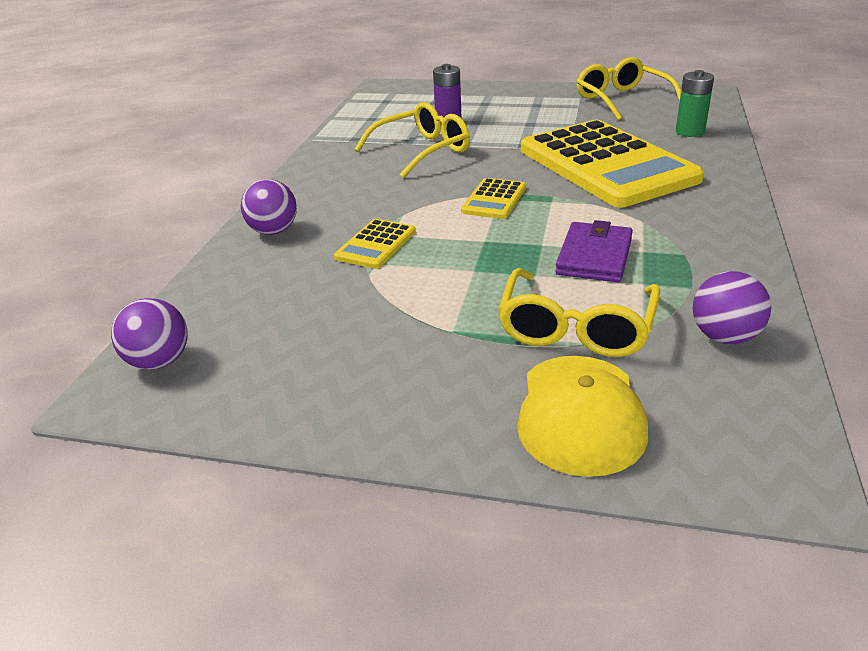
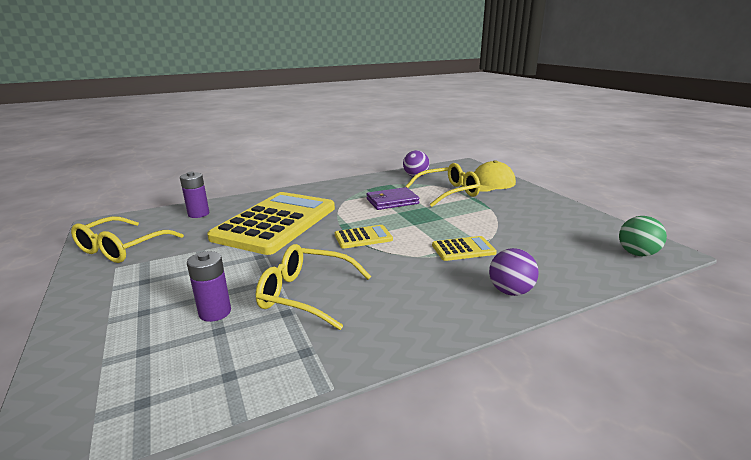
camera: 130 degrees left, 10 degrees down
(159, 361) = (637, 253): purple ball -> green ball
(690, 132) = (198, 214): green battery -> purple battery

